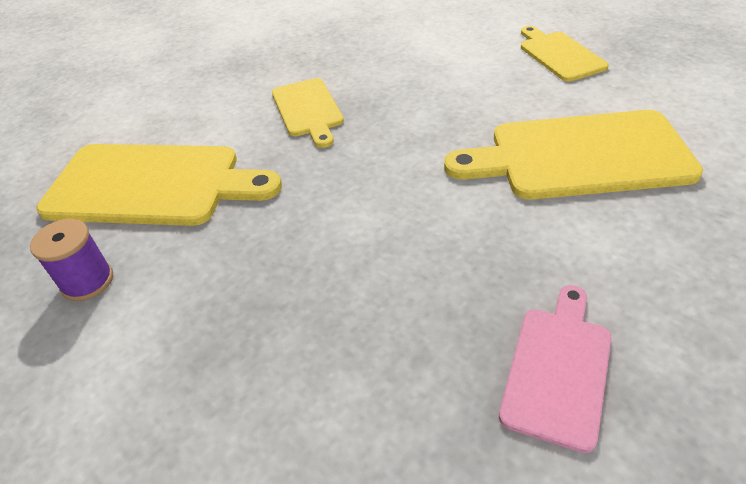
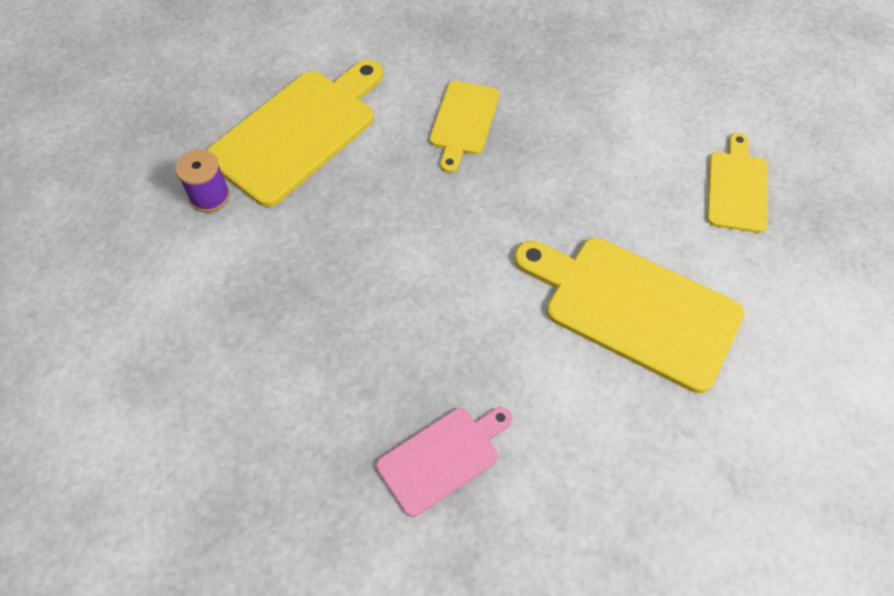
camera: 30 degrees right, 15 degrees up
(152, 185) = (298, 132): yellow cutting board -> yellow cutting board turned 90 degrees counterclockwise

